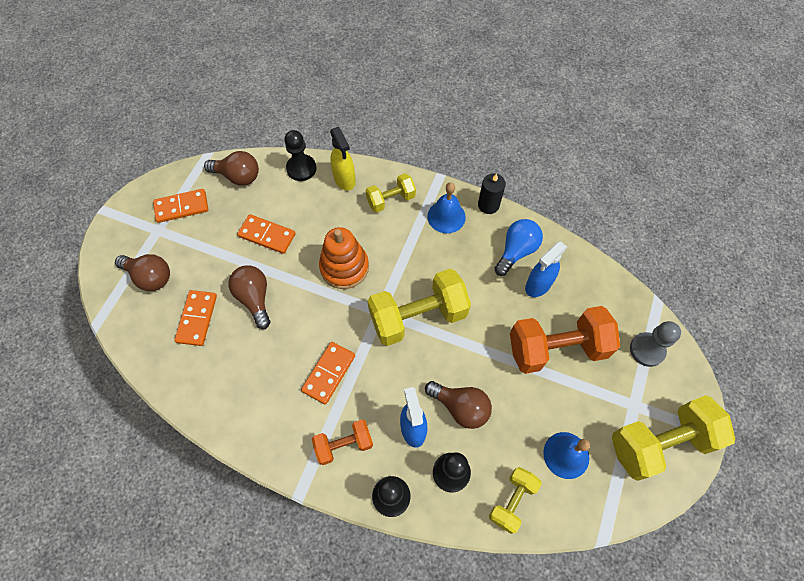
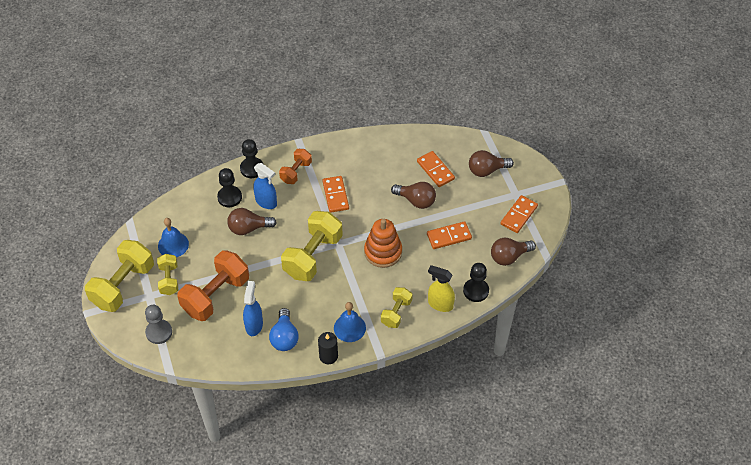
camera: 140 degrees right, 10 degrees down
(512, 501) = (188, 206): yellow dumbbell -> yellow dumbbell (169, 280)

